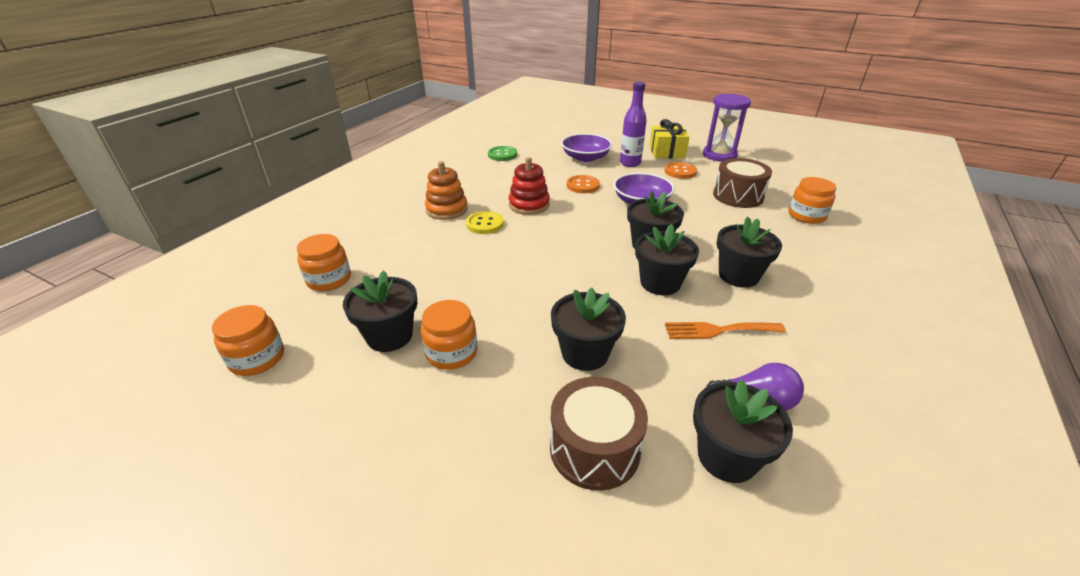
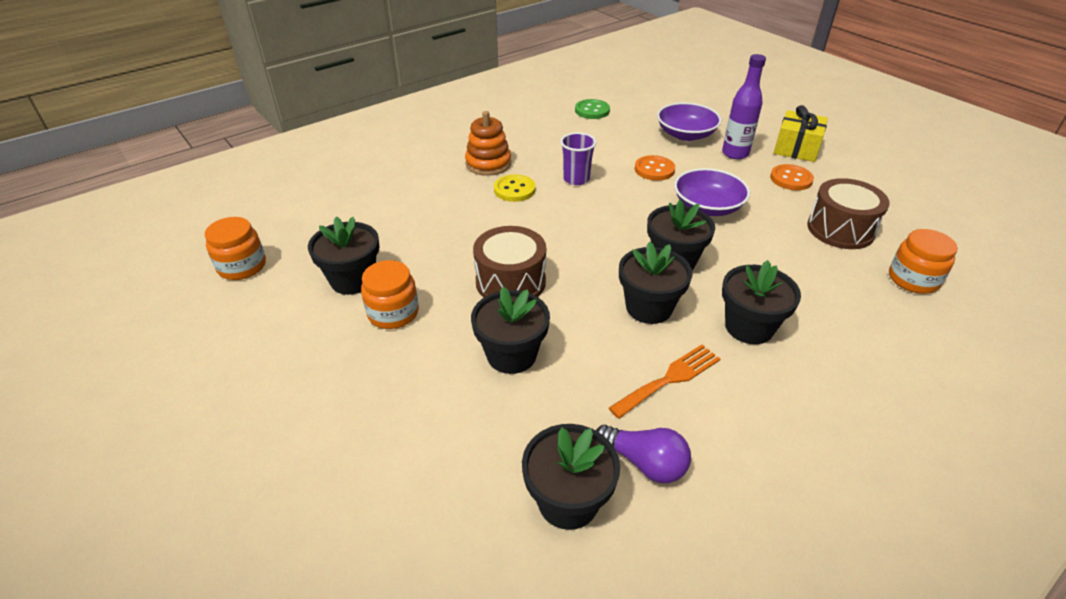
camera: 25 degrees right, 5 degrees up
(329, 279) = (337, 210): orange jar -> none
(529, 205) = (576, 179): red stacking toy -> purple cup
(594, 448) = (452, 444): brown drum -> brown drum (510, 282)
(718, 330) = (669, 379): orange fork -> orange fork turned 120 degrees clockwise
(719, 155) = (866, 168): purple hourglass -> none

